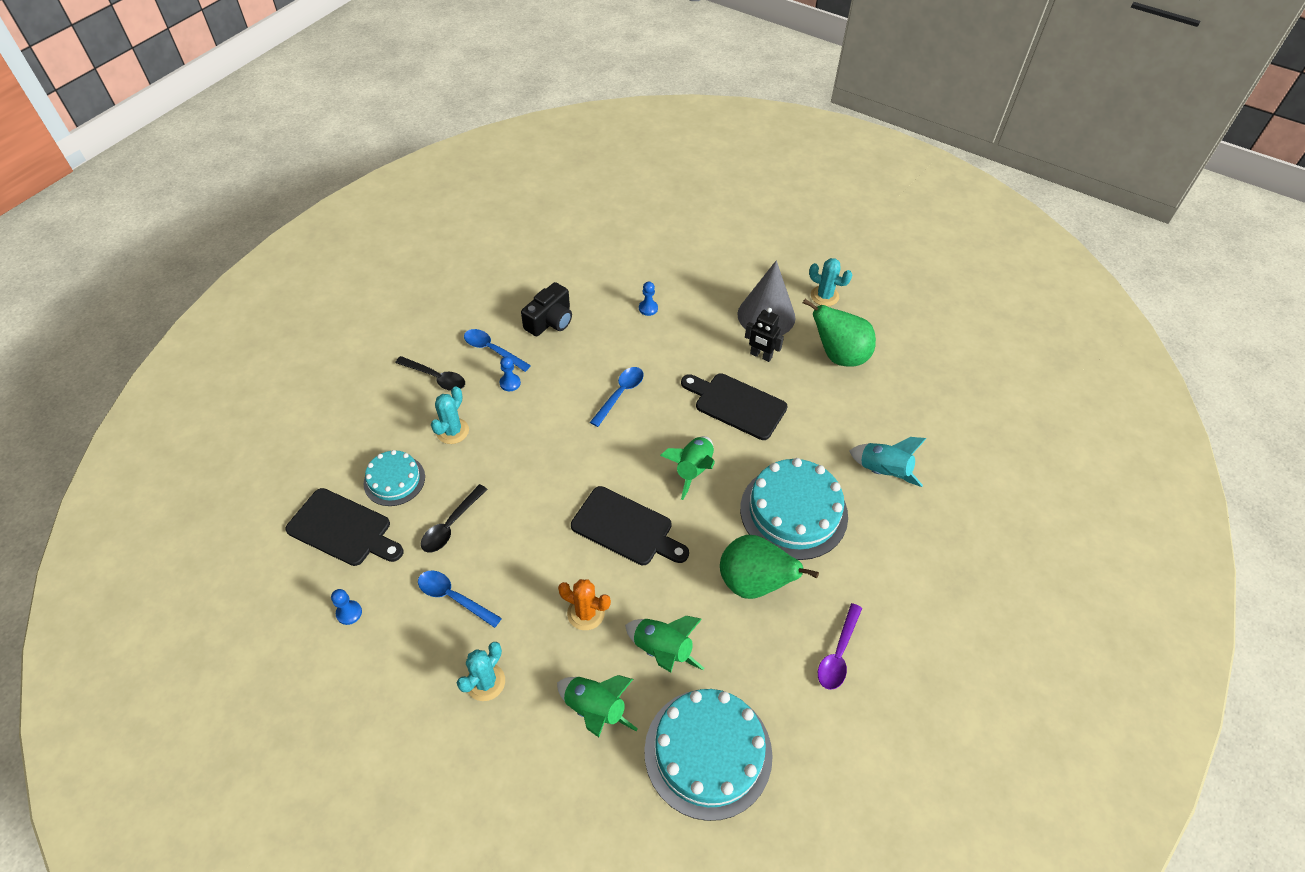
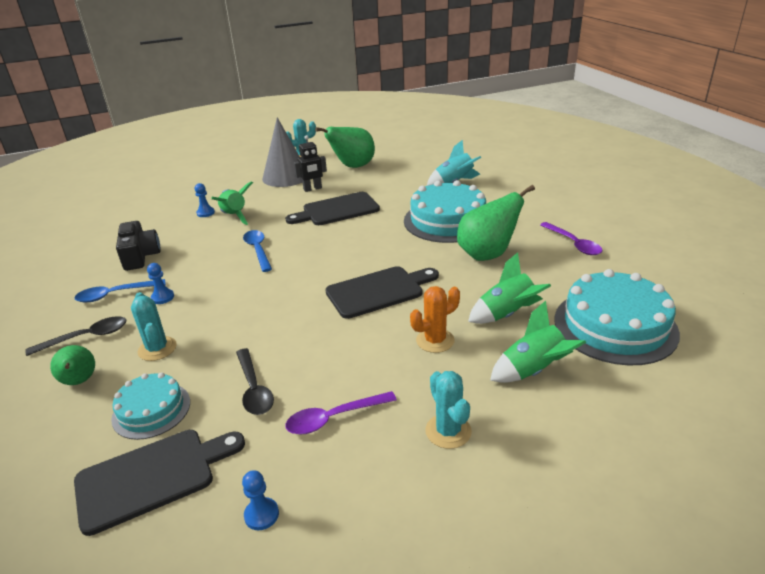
camera: 50 degrees left, 20 degrees down
(393, 415) = (79, 381): none -> green pear
(453, 597) = (334, 418): blue spoon -> purple spoon
(692, 470) = (366, 245): green rocket -> green rocket (234, 216)

